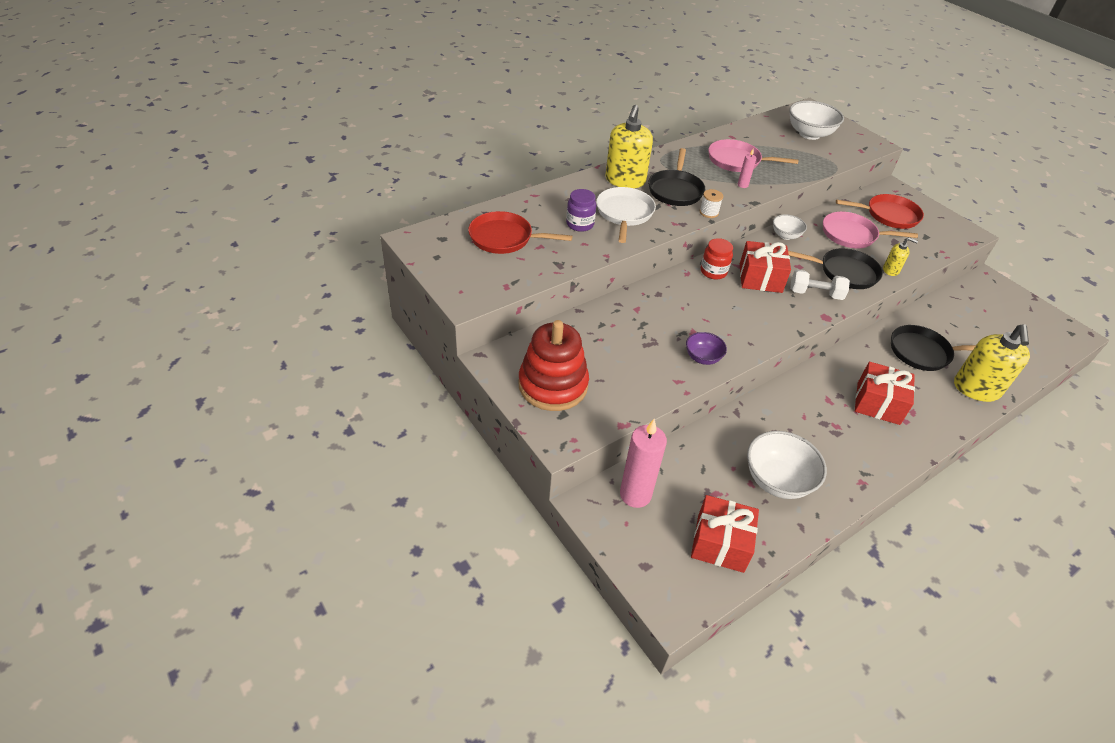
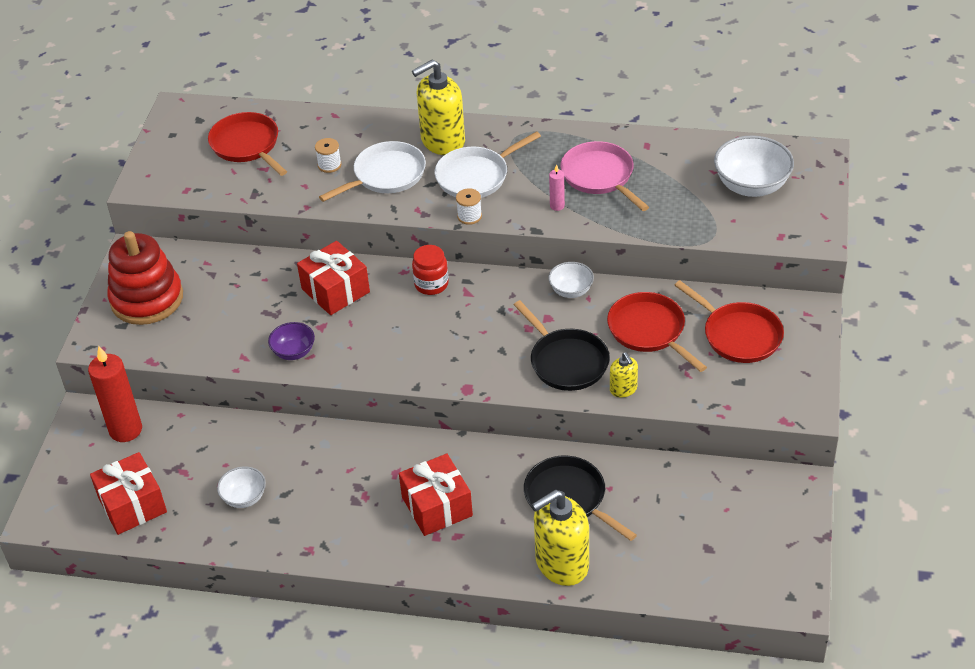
camera: 50 degrees right, 0 degrees up
(580, 224) = (329, 165): purple jar -> white spool
(635, 494) = (126, 430): pink candle -> red candle
(675, 190) = (476, 176): black pan -> white pan
(760, 278) = (467, 316): red gift -> red gift (335, 290)
(777, 480) = (244, 497): white bowl -> white bowl, size x0.57
(815, 294) = (496, 362): white dumbbell -> none
(852, 235) = (649, 331): pink pan -> red pan

